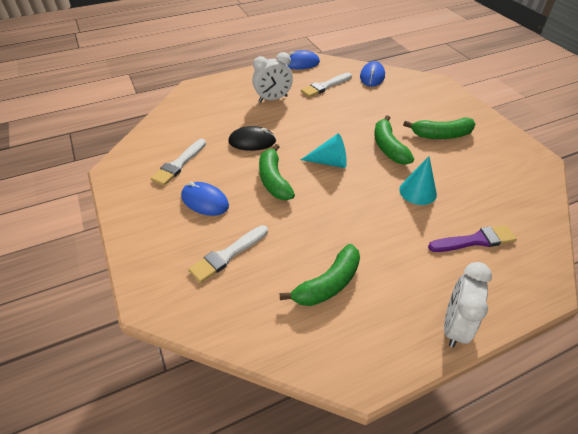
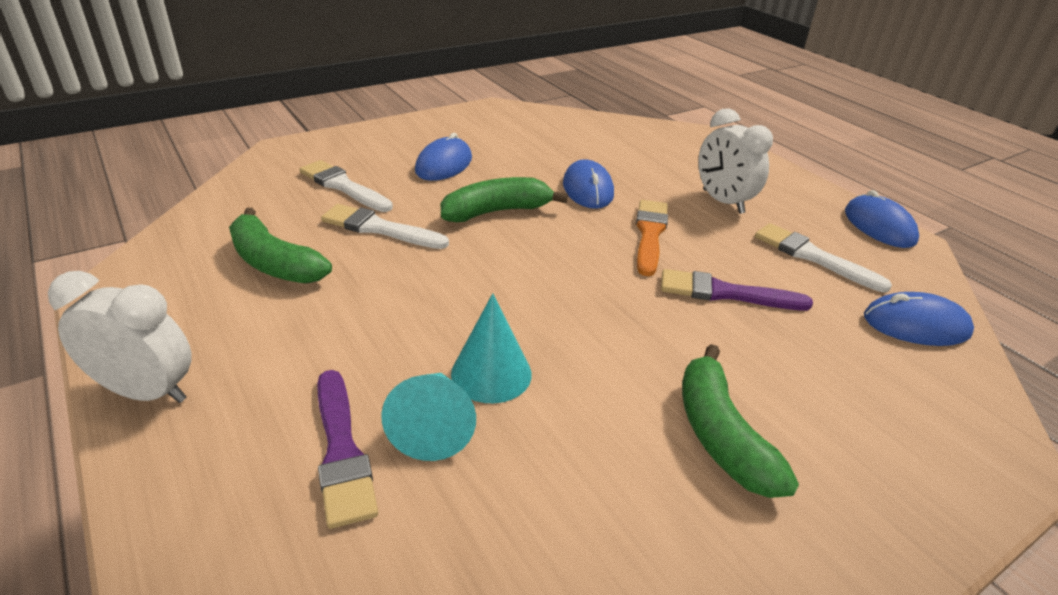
camera: 80 degrees right, 10 degrees down
(179, 164) = (516, 142): white brush -> white brush (379, 228)
(252, 141) = (588, 189): black mouse -> blue mouse
(303, 127) = (650, 234): none -> orange brush
(329, 162) = (557, 263): turquoise cone -> turquoise cone (433, 426)
(353, 115) = (725, 293): none -> purple brush
(388, 147) = (630, 338): green banana -> none

